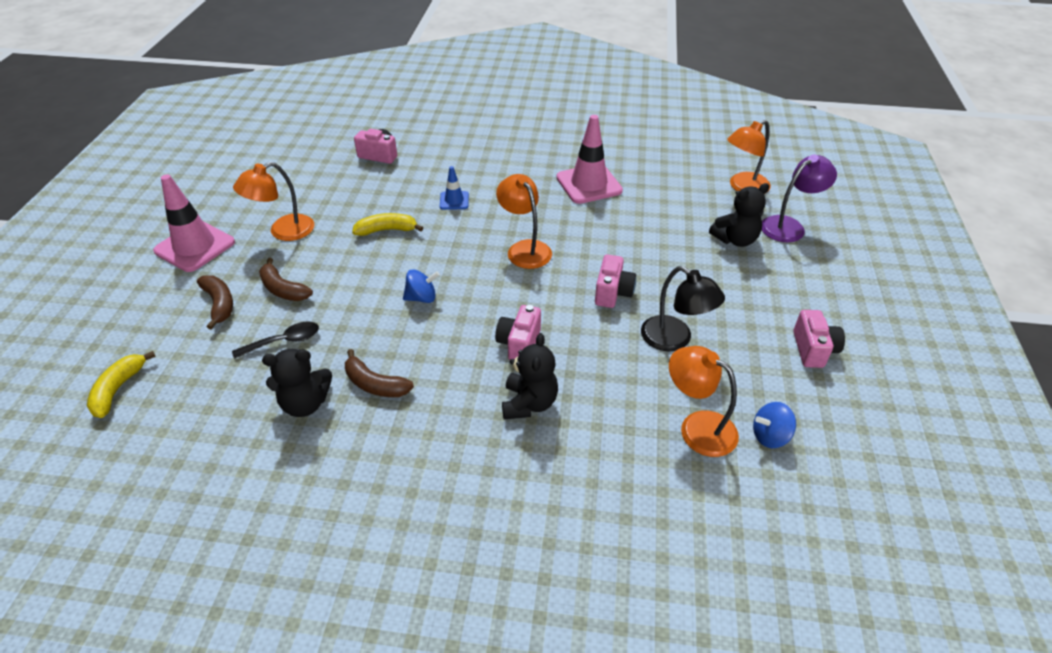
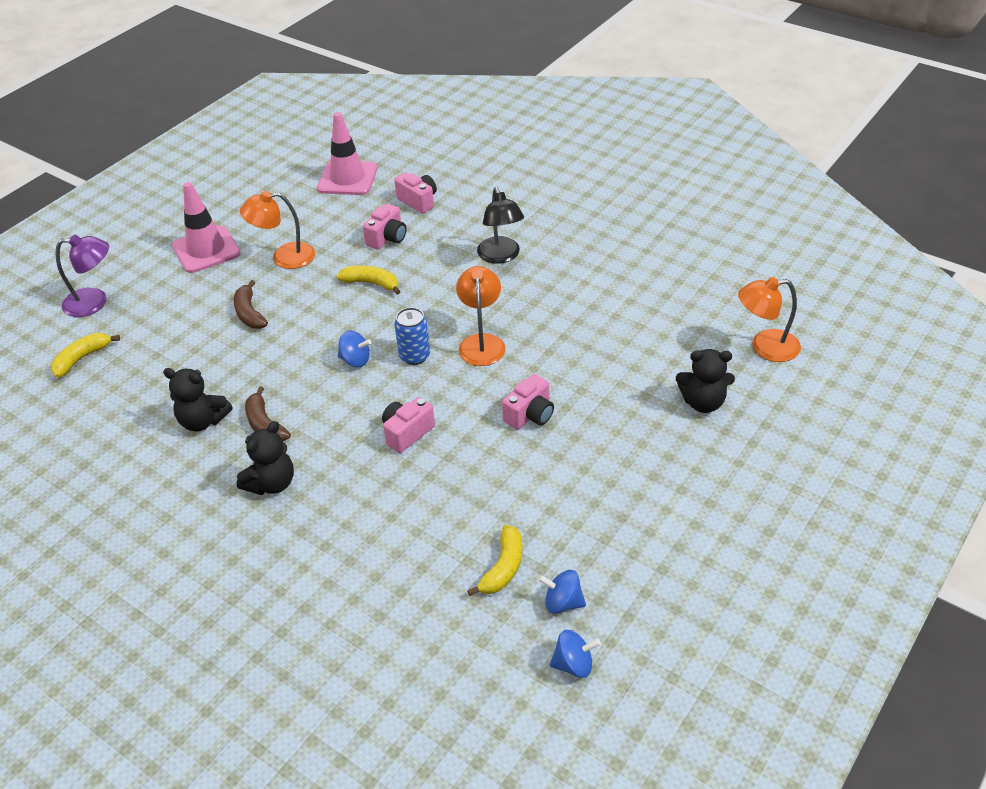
camera: 30 degrees right, 0 degrees up
(219, 304) = (193, 310): brown banana -> none
(284, 341) = (221, 361): black spoon -> none
(454, 200) = (453, 271): blue traffic cone -> none
(474, 277) = (414, 356): none -> blue can
(529, 403) = (375, 489): black teddy bear -> black teddy bear (271, 483)
(589, 184) = (599, 293): pink traffic cone -> pink traffic cone (347, 178)
(674, 339) = (551, 481): black lamp -> black lamp (501, 256)
(697, 427) = (503, 568): orange lamp -> yellow banana
(789, 226) = (777, 407): purple lamp -> purple lamp (94, 302)
(813, 349) = (680, 542): pink camera -> pink camera (387, 238)
(824, 485) = (574, 664): none -> blue spinning top

